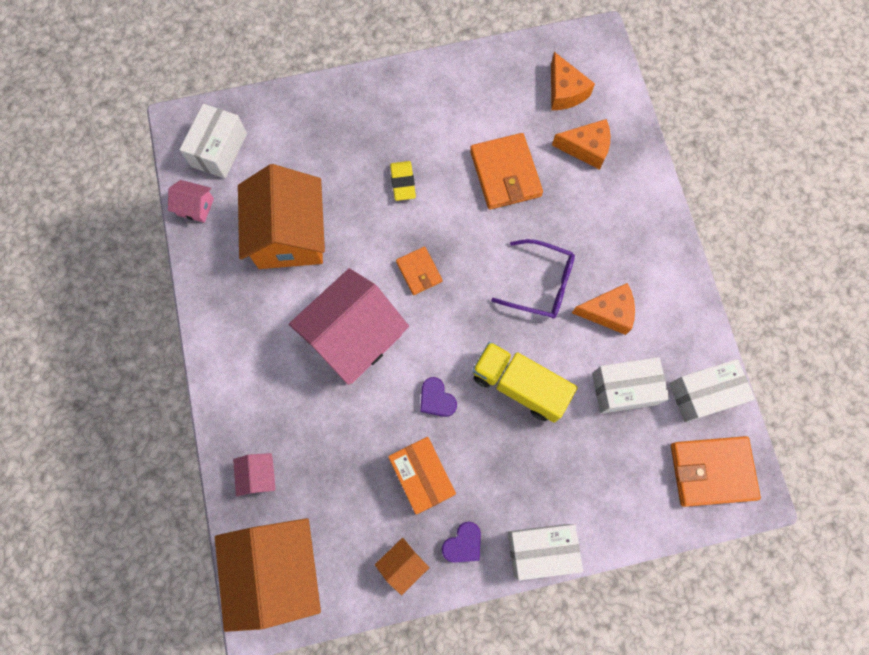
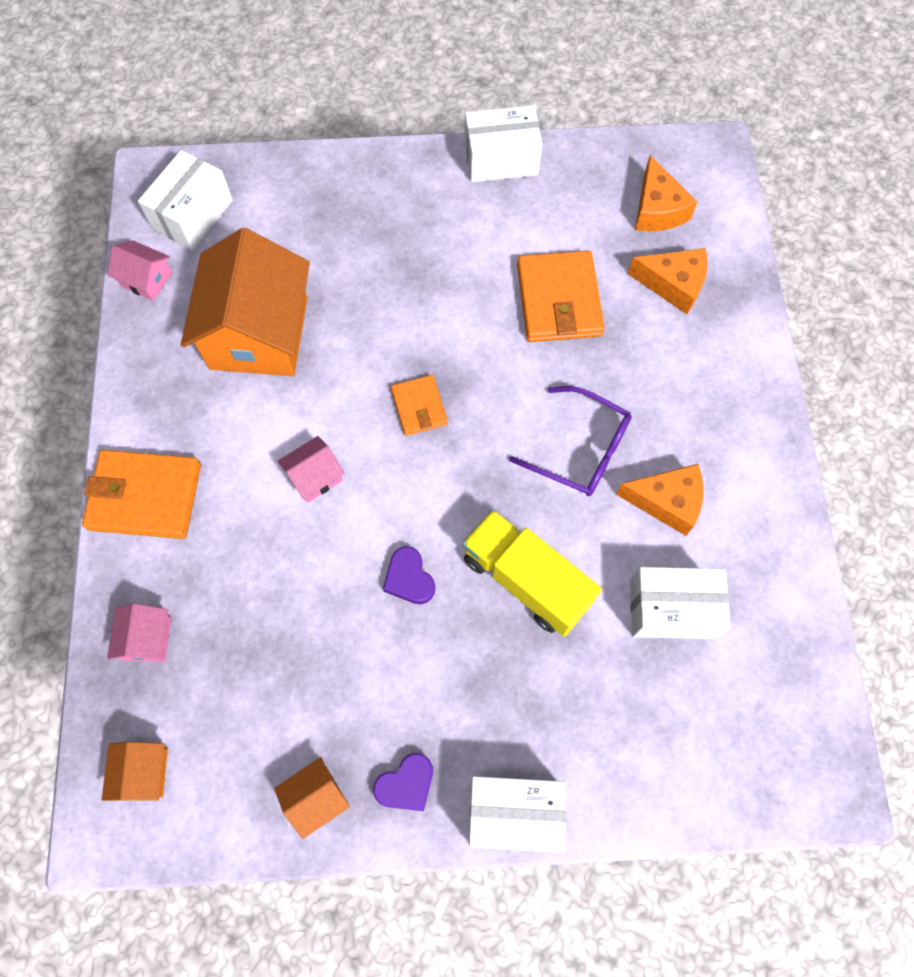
camera: 10 degrees right, 5 degrees down
(278, 569) = (143, 772): orange house -> orange house, size x0.43
(354, 336) = (314, 476): pink house -> pink house, size x0.43
(403, 182) = (421, 290): yellow eraser -> none
(422, 477) = (368, 680): orange box -> none
(703, 394) = (783, 635): white box -> white box (501, 159)
(712, 471) = (778, 746): orange wallet -> orange wallet (145, 497)

